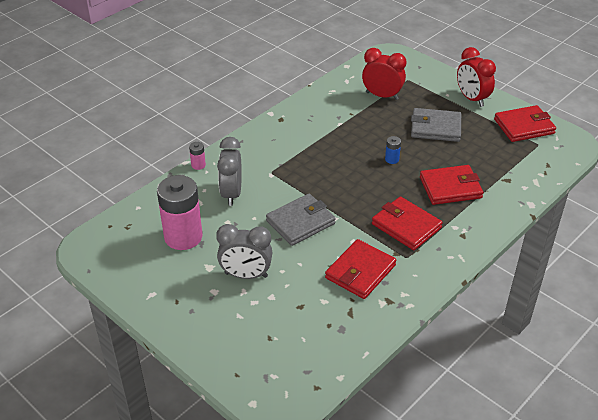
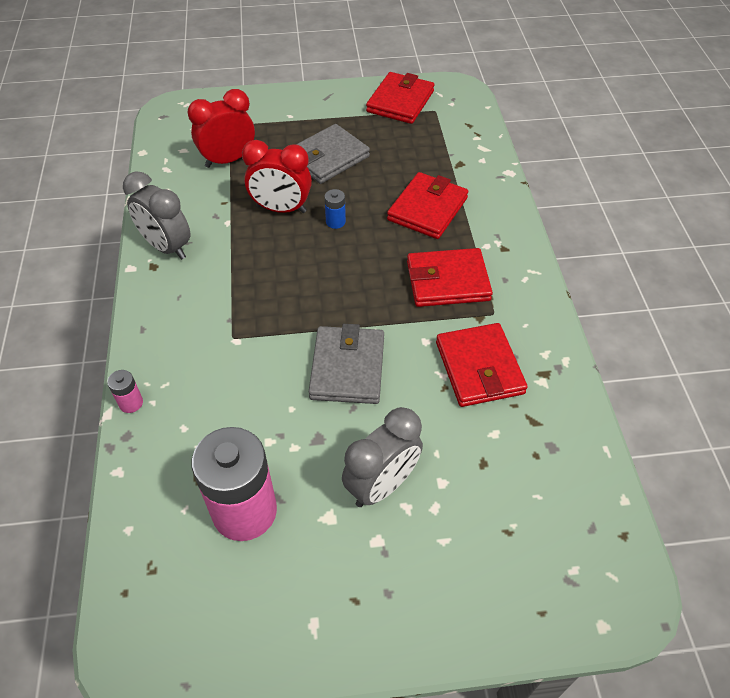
camera: 50 degrees left, 10 degrees up
(231, 194) = (224, 403): grey clock -> grey clock (167, 247)
(472, 99) = (318, 105): red clock -> red clock (281, 209)

